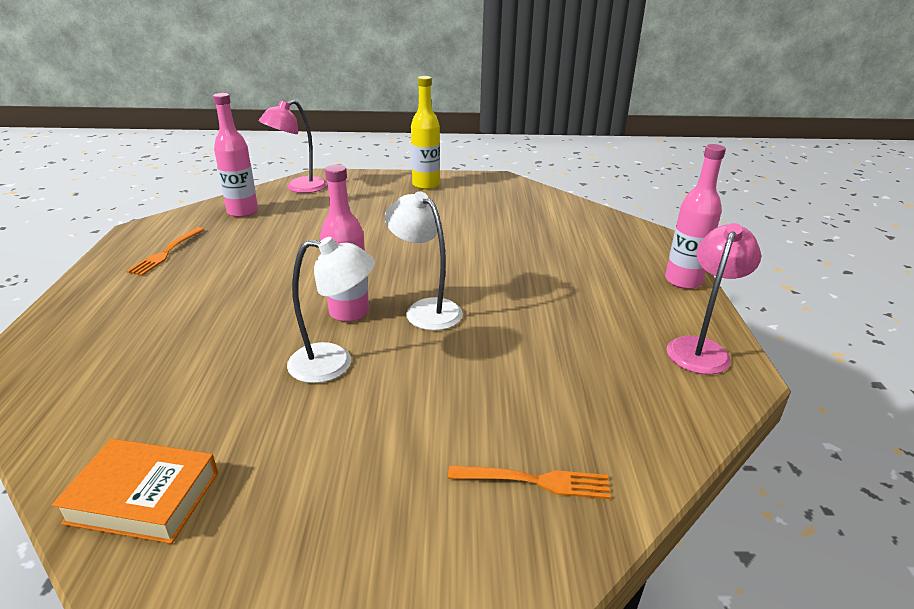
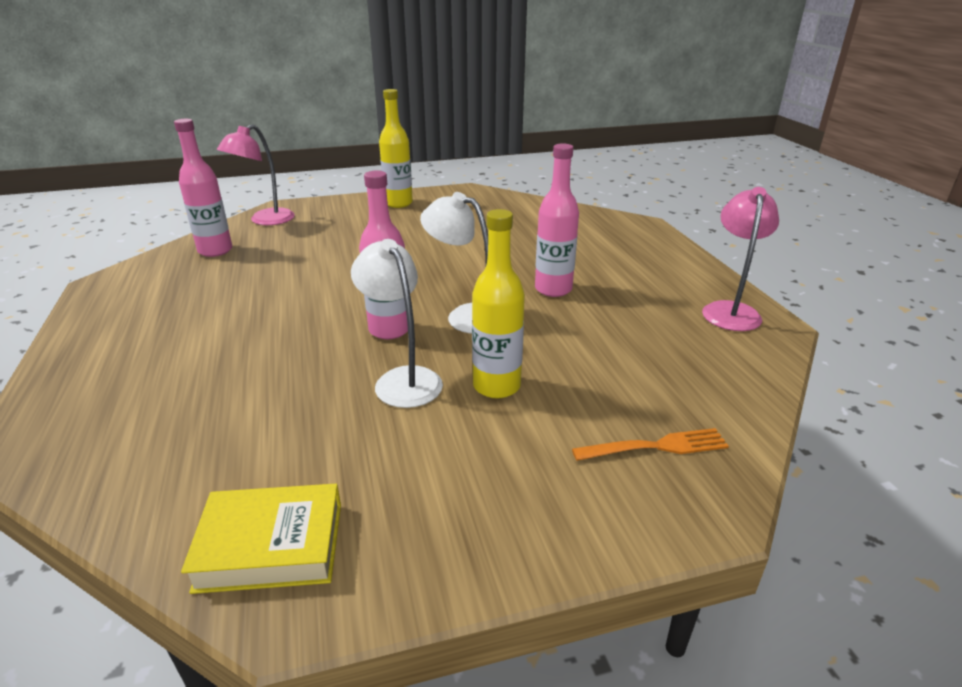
camera: 15 degrees left, 0 degrees up
(143, 497) = (270, 546): orange book -> yellow book
(166, 253) = (149, 302): orange fork -> none
(334, 363) = (402, 379): white lamp -> white lamp turned 105 degrees counterclockwise
(415, 386) = (496, 386): none -> yellow bottle
(683, 281) = (684, 257): pink bottle -> pink bottle (553, 289)

